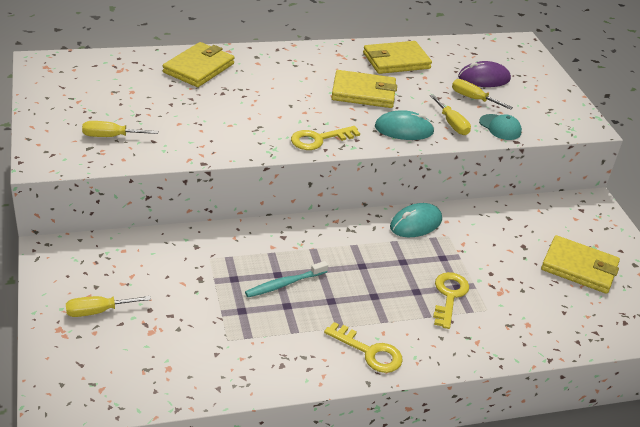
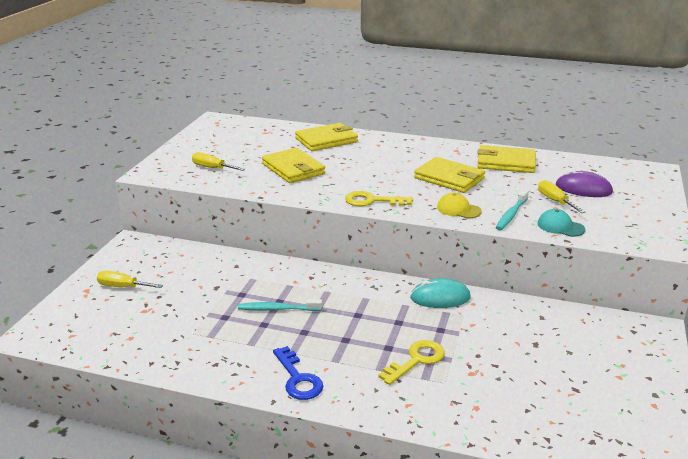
camera: 35 degrees right, 10 degrees down
(369, 352) = (298, 379): yellow key -> blue key
(404, 129) = (458, 209): turquoise mouse -> yellow cap
(452, 124) = (511, 214): yellow screwdriver -> turquoise toothbrush
(500, 127) = (560, 226): turquoise cap -> turquoise cap turned 135 degrees clockwise
(579, 268) = (582, 378): yellow wallet -> yellow wallet (293, 169)

